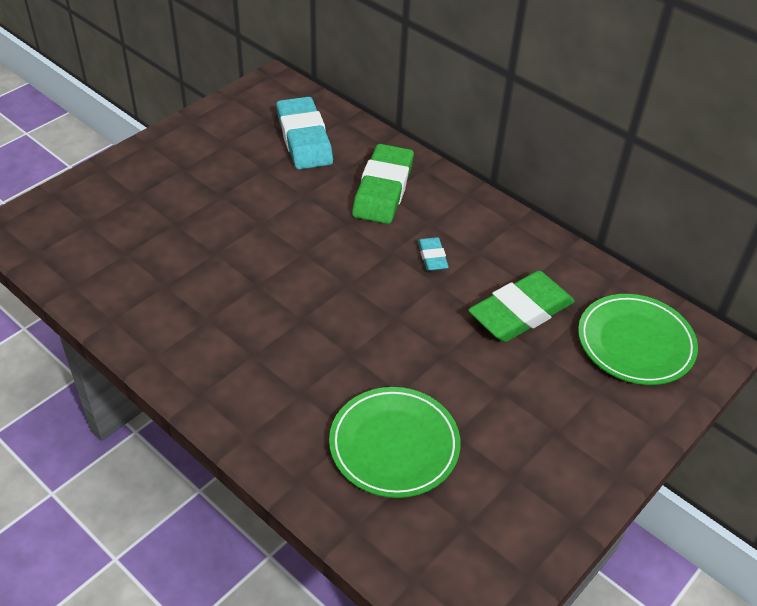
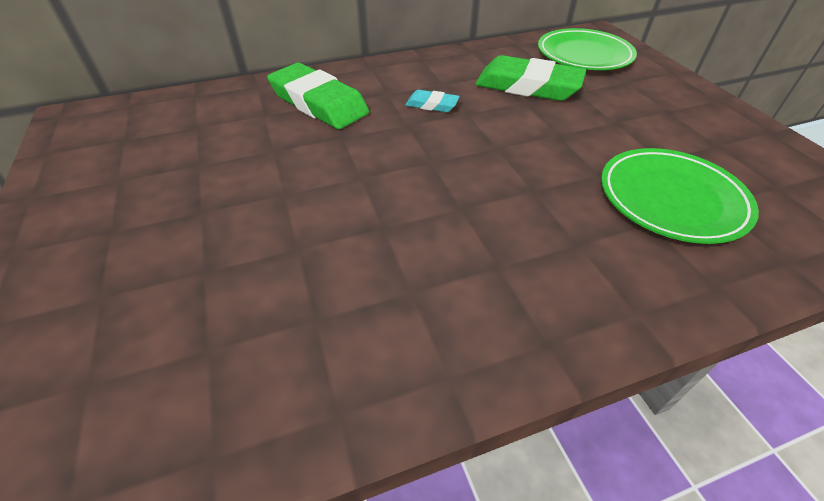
camera: 60 degrees left, 0 degrees up
(304, 139) = (188, 125): turquoise eraser -> none
(520, 312) = (527, 86): green eraser -> green eraser turned 60 degrees counterclockwise

